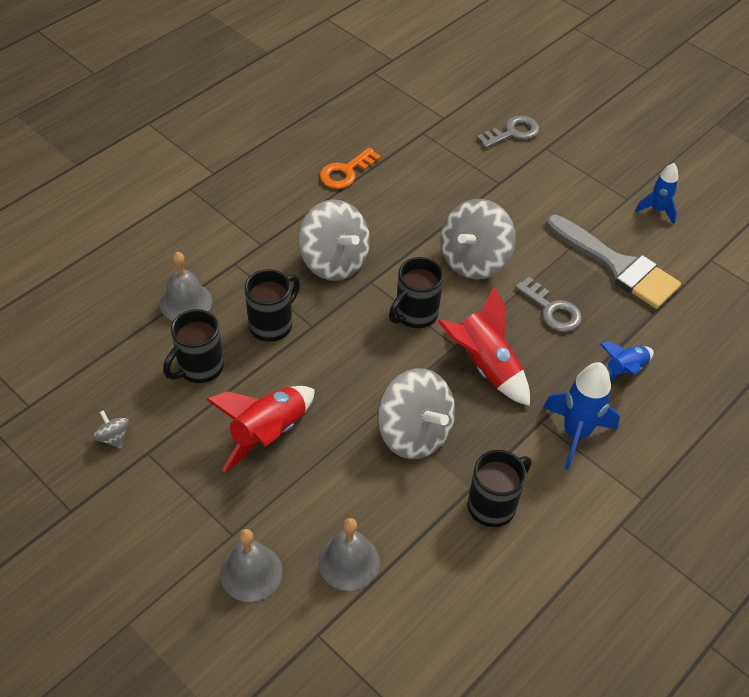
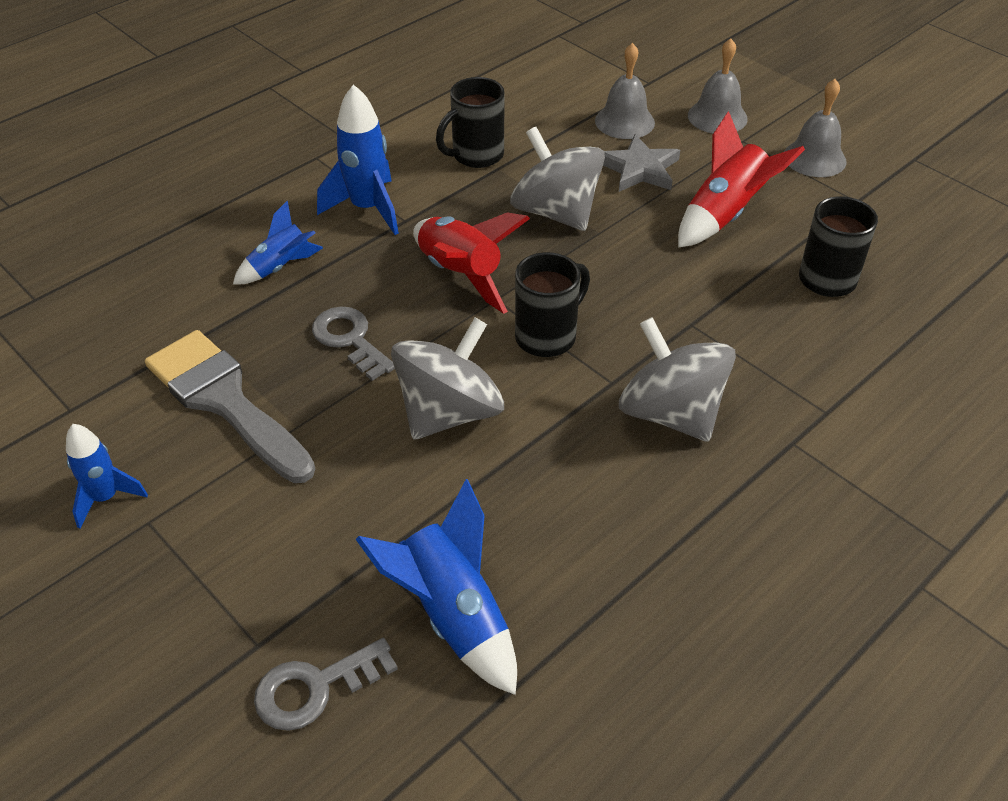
camera: 175 degrees left, 5 degrees down
(113, 437) = (901, 214): grey spinning top -> none
(186, 302) = (878, 356): grey bell -> grey bell (814, 158)
(272, 324) = (747, 326): black mug -> none
(338, 489) = (639, 169): none -> grey star
(346, 172) = (667, 585): orange key -> none
(454, 160) = (452, 614): none -> blue rocket

